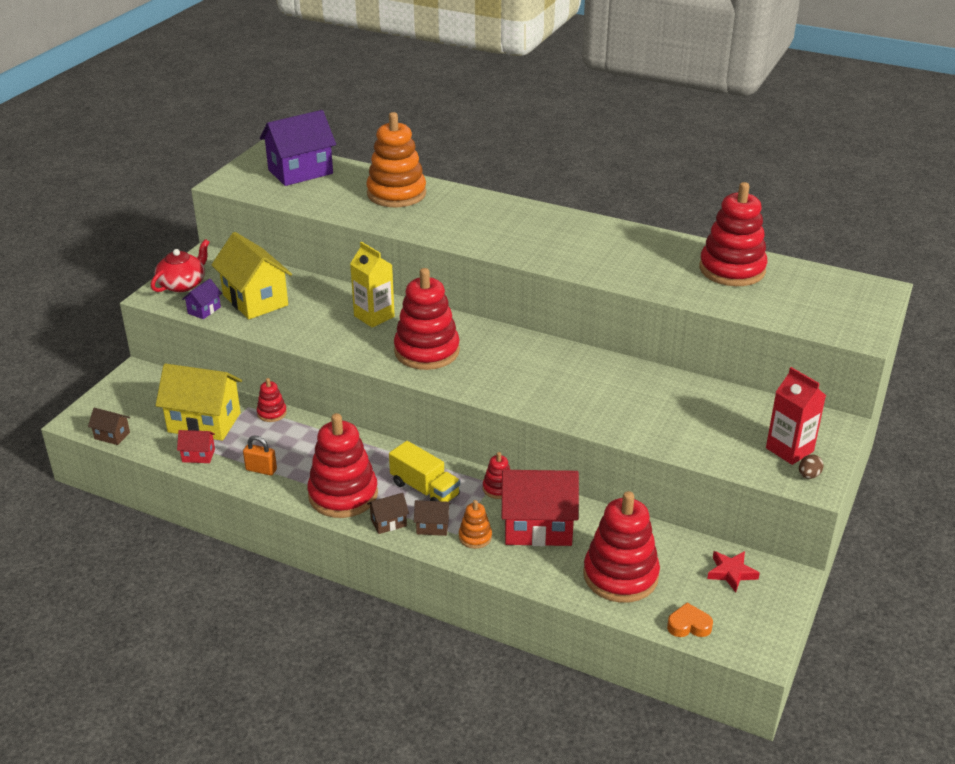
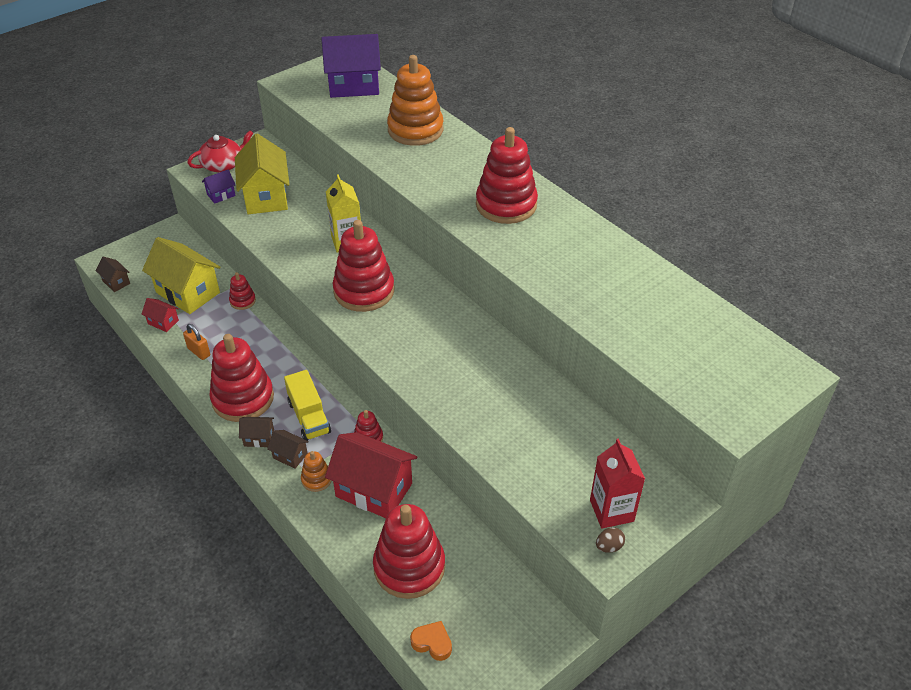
camera: 25 degrees right, 10 degrees up
(731, 573) = (509, 605): red star -> none
(732, 269) = (659, 302): red stacking toy -> red stacking toy (506, 205)

